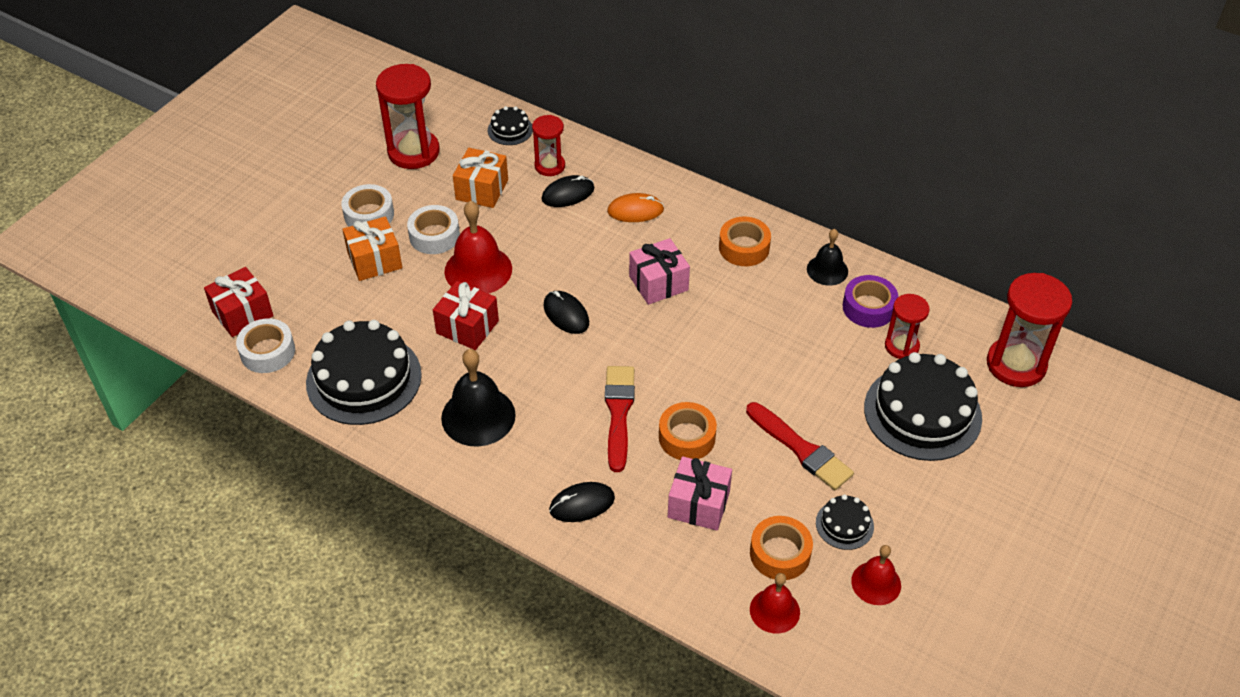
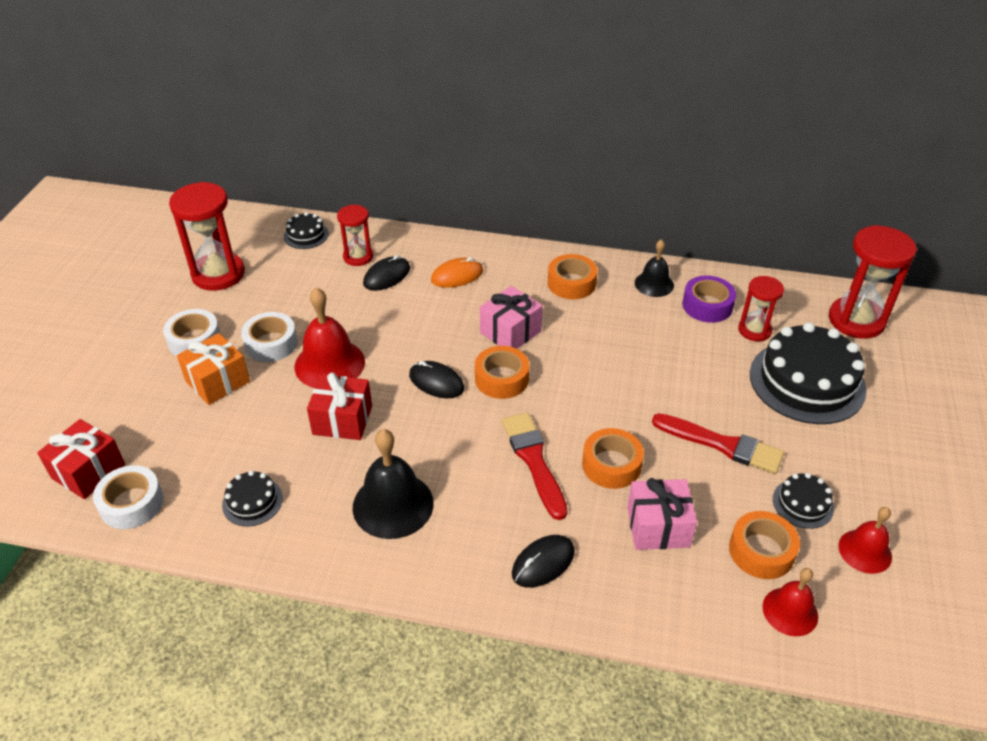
camera: 20 degrees left, 5 degrees down
(364, 379) = (252, 501): black cake -> black cake, size x0.47
(482, 190) = (301, 291): orange gift -> none
(627, 327) = (501, 379): none -> orange tape

